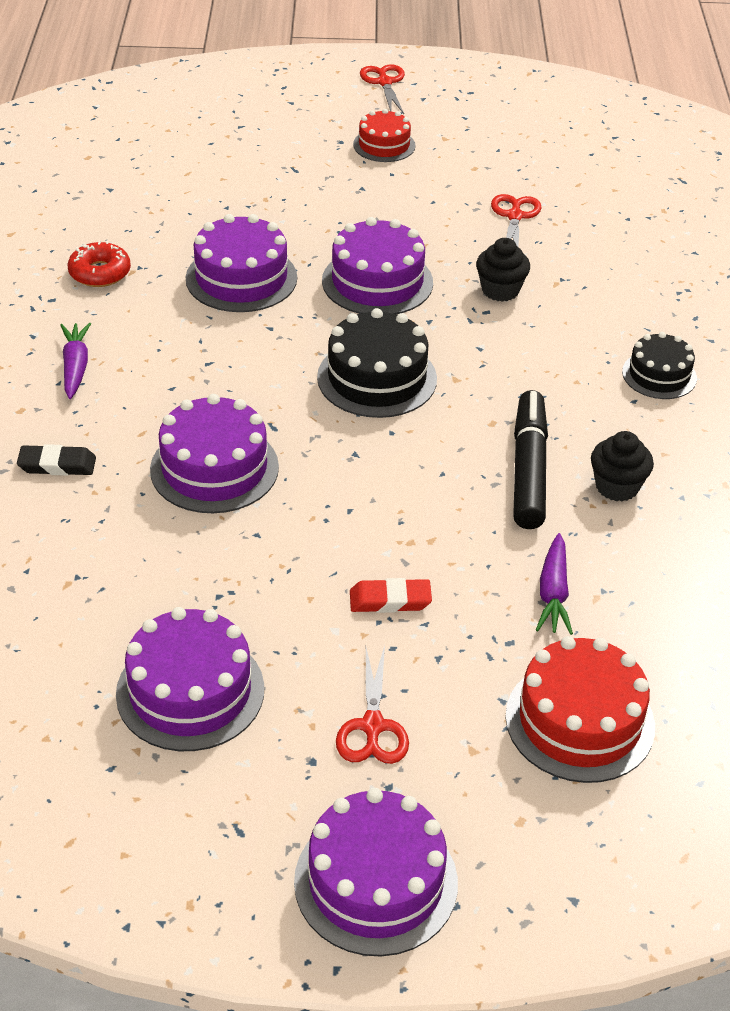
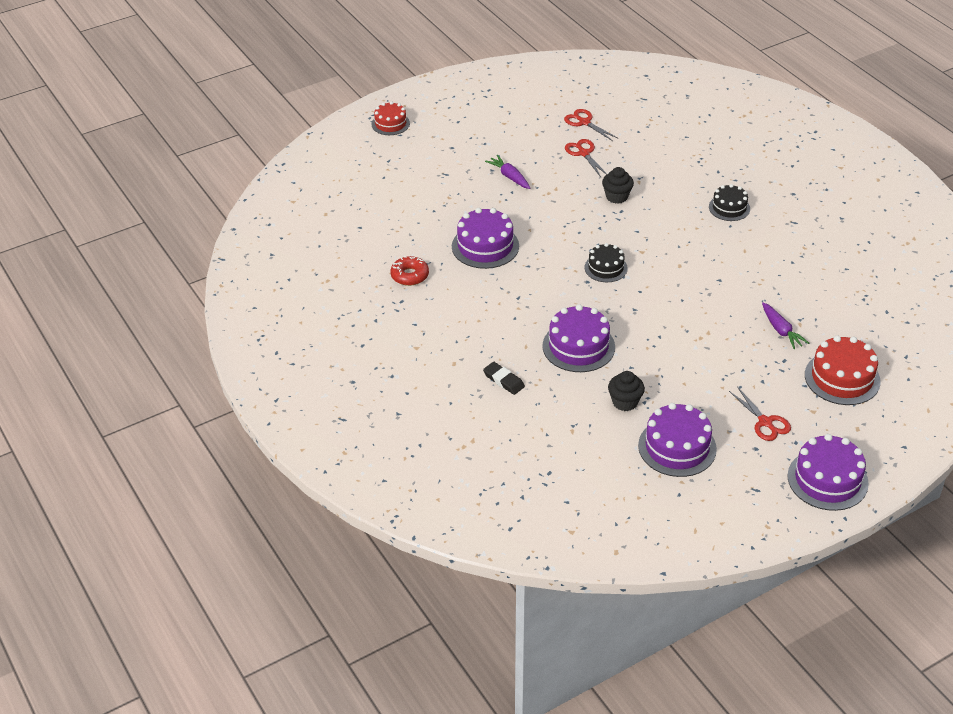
camera: 30 degrees left, 0 degrees up
(57, 465) = (503, 380): black eraser -> black eraser turned 75 degrees clockwise
(75, 366) = (455, 329): purple carrot -> purple carrot (509, 176)
(377, 282) = (554, 218): purple cake -> none
(377, 378) = (605, 268): black cake -> black cake, size x0.63
(384, 82) = (437, 102): red scissors -> red scissors (584, 122)
(384, 145) = (477, 140): red cake -> red cake (390, 124)
(390, 600) = (718, 367): red eraser -> none
(529, 469) = (717, 280): black marker -> none
(617, 486) = (761, 270): black cupcake -> black cupcake (625, 402)

